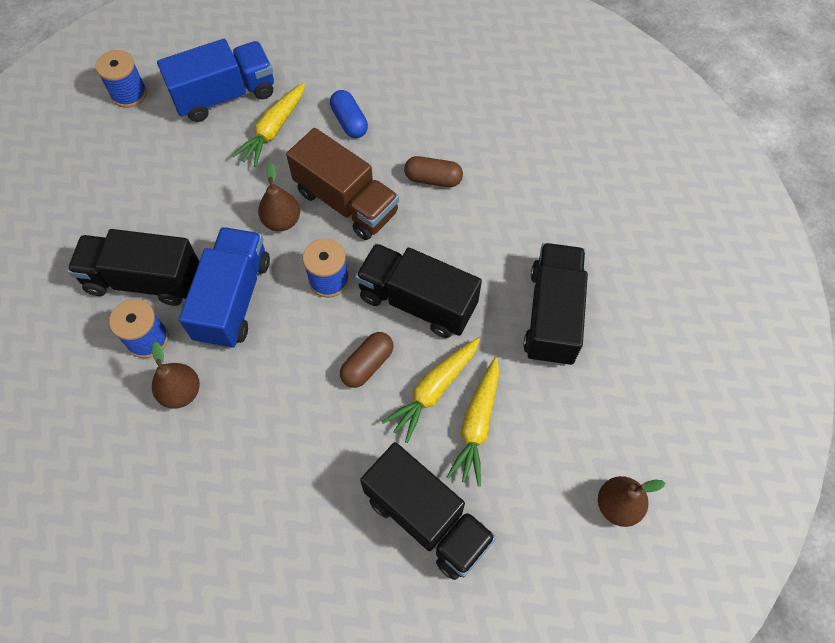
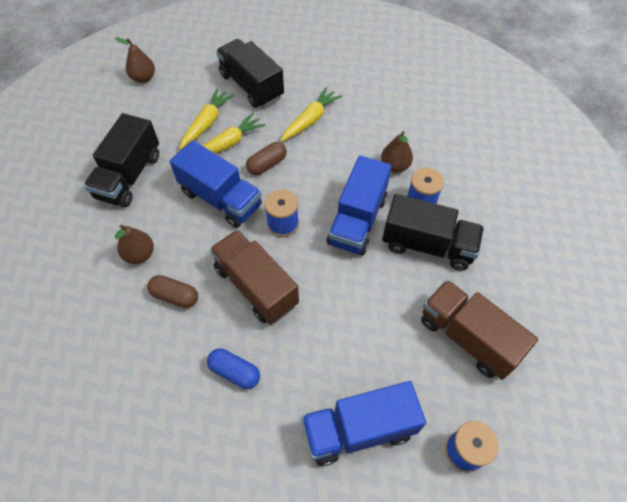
camera: 170 degrees left, 5 degrees down
(111, 185) = (467, 337): none -> brown truck
(273, 130) = (311, 375): yellow carrot -> yellow carrot (310, 120)
(282, 221) = (314, 277): brown pear -> brown pear (140, 254)
(349, 122) = (235, 372): blue capsule -> blue capsule turned 45 degrees counterclockwise
(417, 302) = (221, 199): black truck -> blue truck

